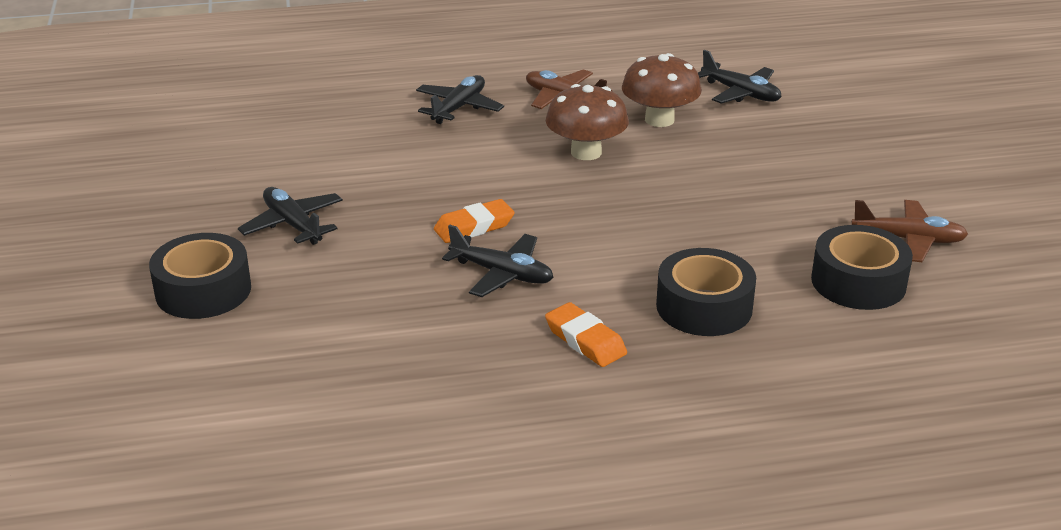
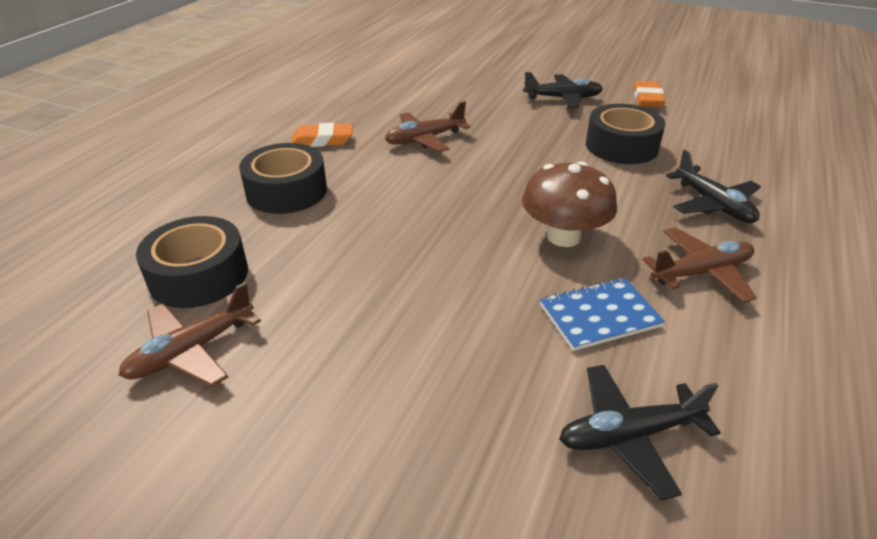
camera: 125 degrees right, 5 degrees up
(203, 290) = (515, 66): black tape -> black tape (621, 146)
(474, 227) = (494, 148): orange eraser -> orange eraser (647, 99)
(502, 274) = (425, 139): black plane -> brown plane
(659, 120) = (599, 315): brown mushroom -> blue notebook

